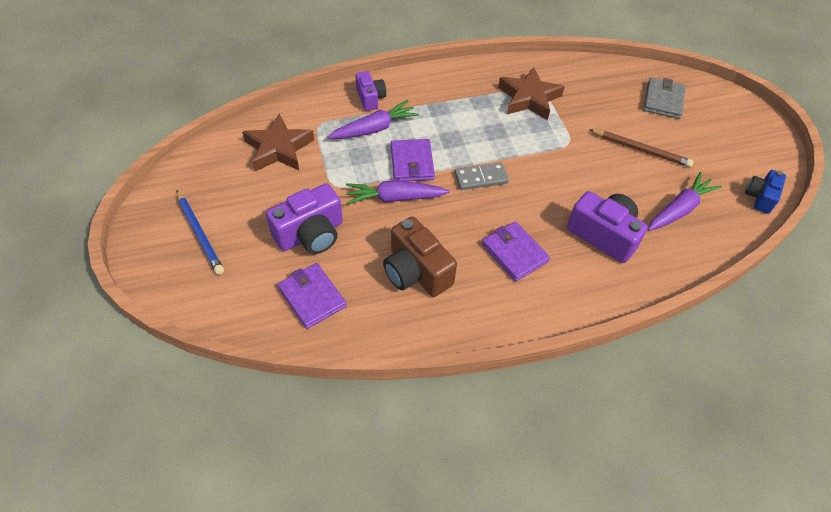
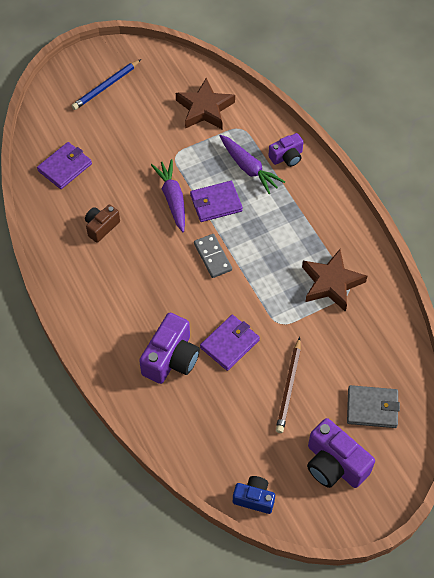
camera: 80 degrees right, 5 degrees up
(310, 234) = (121, 152): purple camera -> purple camera (334, 464)
(416, 272) = (101, 227): brown camera -> brown camera, size x0.60
(514, 253) = (135, 292): purple wallet -> purple wallet (229, 344)
(679, 209) = (218, 422): purple carrot -> none

